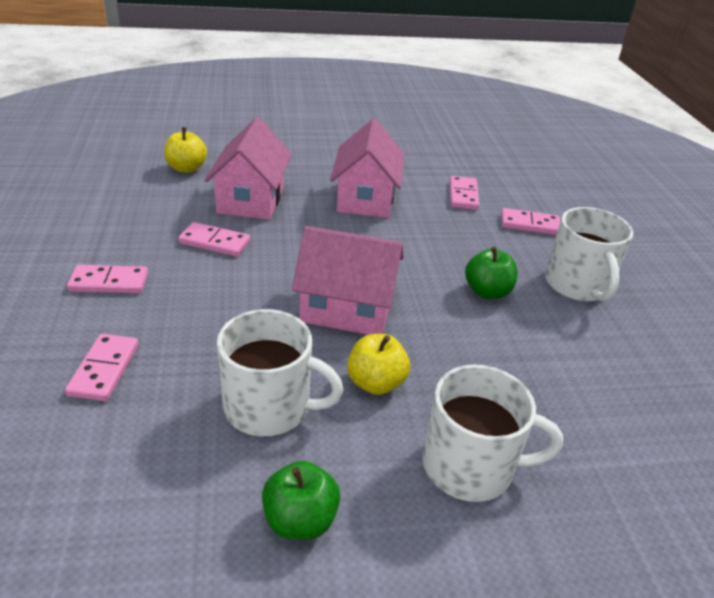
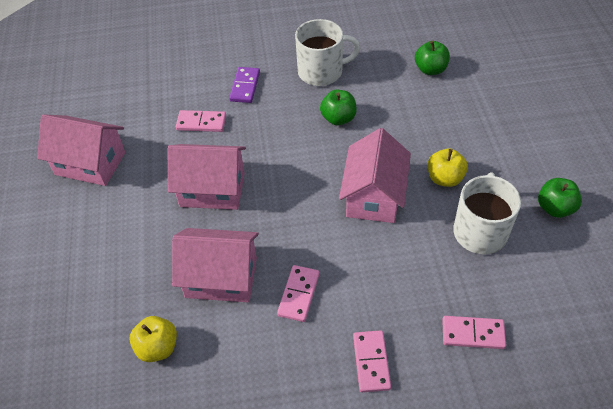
camera: 85 degrees left, 15 degrees up
(401, 140) = (90, 163): none -> pink house
(470, 466) = (497, 137): white mug -> none
(530, 224) = (245, 86): pink domino -> purple domino
(624, 402) = (430, 69): none -> green apple

